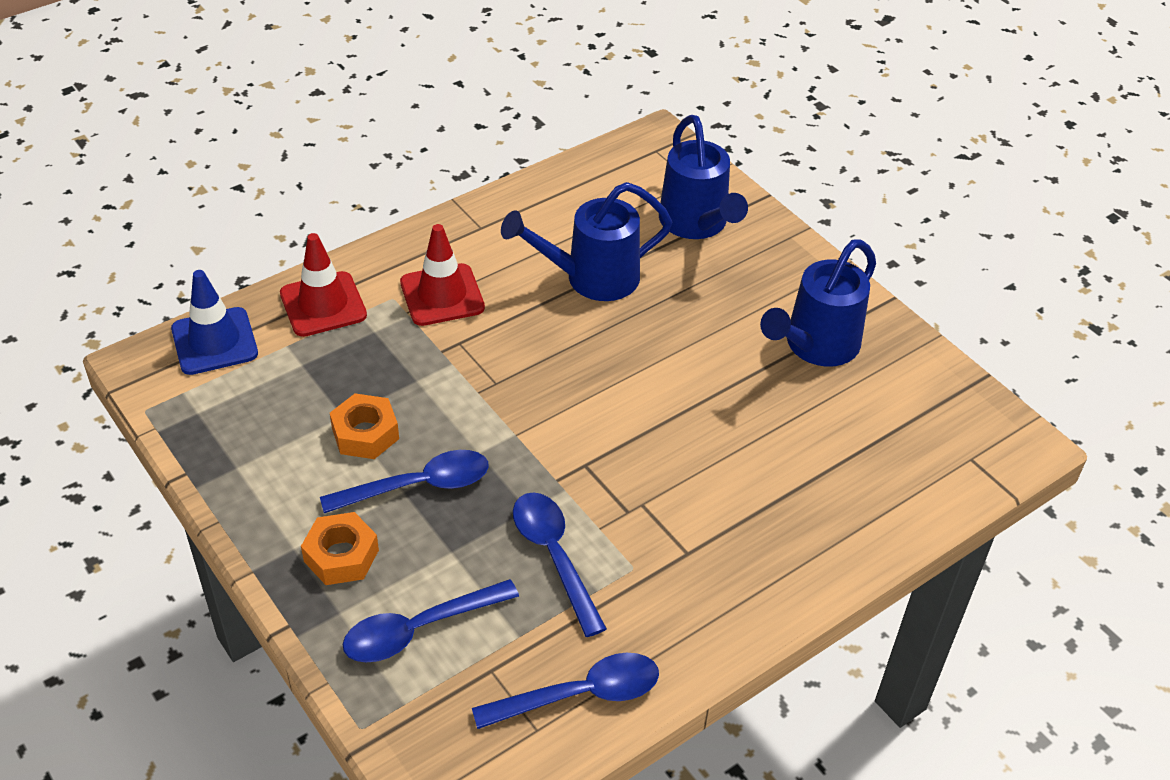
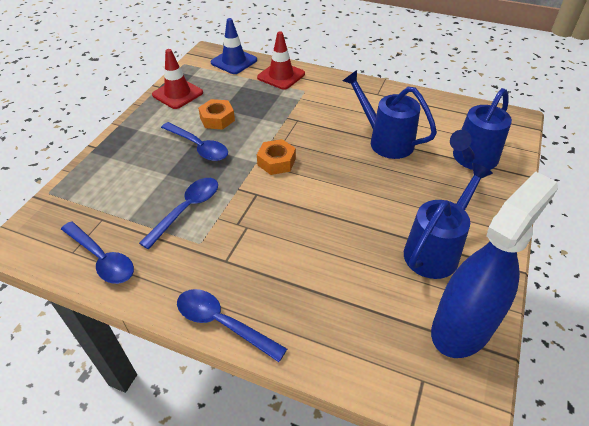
camera: 60 degrees right, 0 degrees up
(341, 556) = (142, 143): orange nut -> orange nut (276, 162)
(420, 629) = (114, 185): blue spoon -> blue spoon (223, 323)
(442, 295) = (321, 102): red traffic cone -> red traffic cone (177, 94)
(815, 346) = (436, 250): blue watering can -> blue watering can turned 120 degrees clockwise
(930, 390) = (462, 327): none -> blue spray bottle

